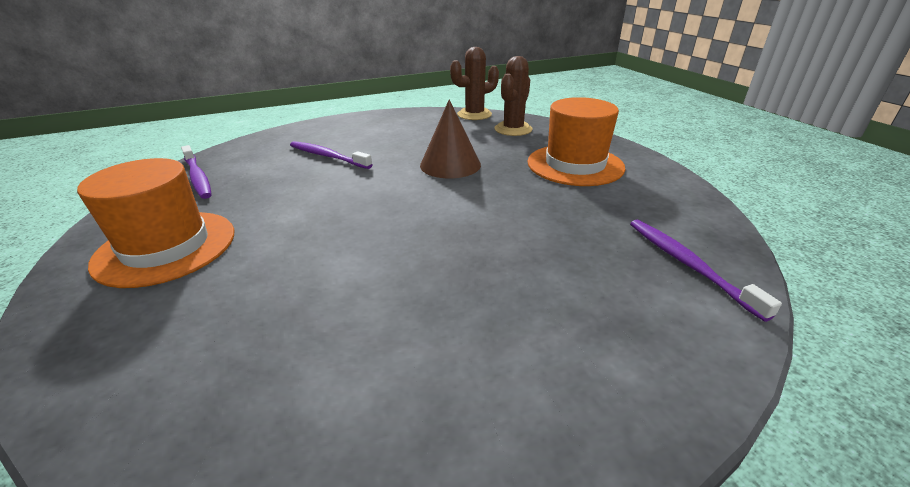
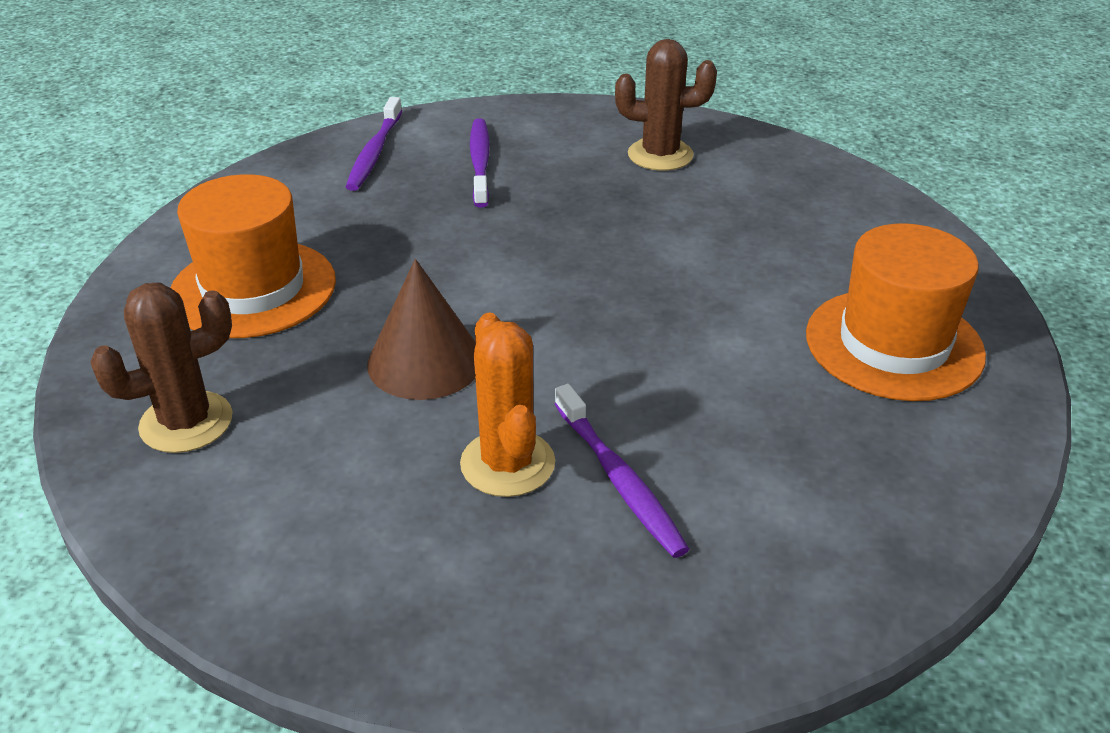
camera: 150 degrees left, 5 degrees up
(198, 177) = (890, 507): purple toothbrush -> purple toothbrush (480, 162)
(378, 149) = (507, 464): none -> orange cactus
(474, 114) = (165, 530): brown cactus -> brown cactus (660, 155)

